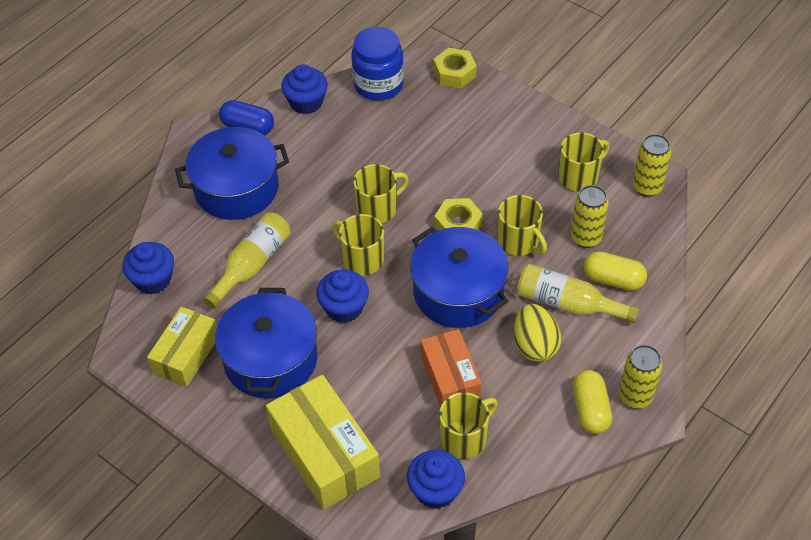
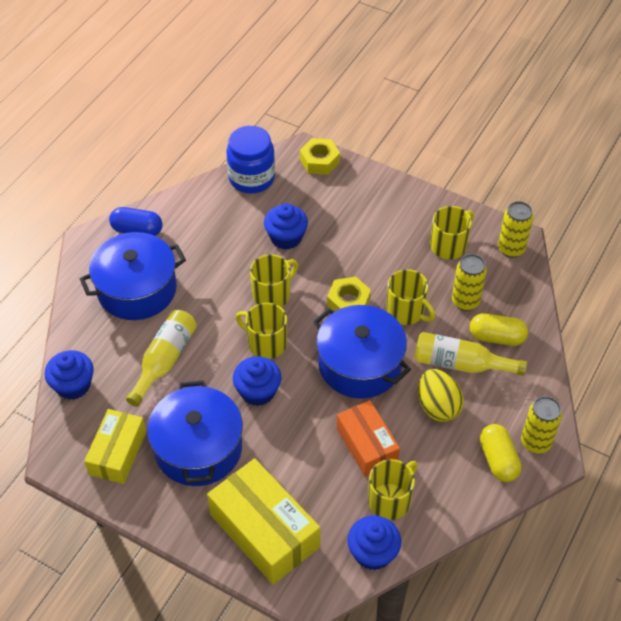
camera: 10 degrees left, 0 degrees up
(306, 102) = (187, 201): blue cupcake -> blue cupcake (286, 238)

